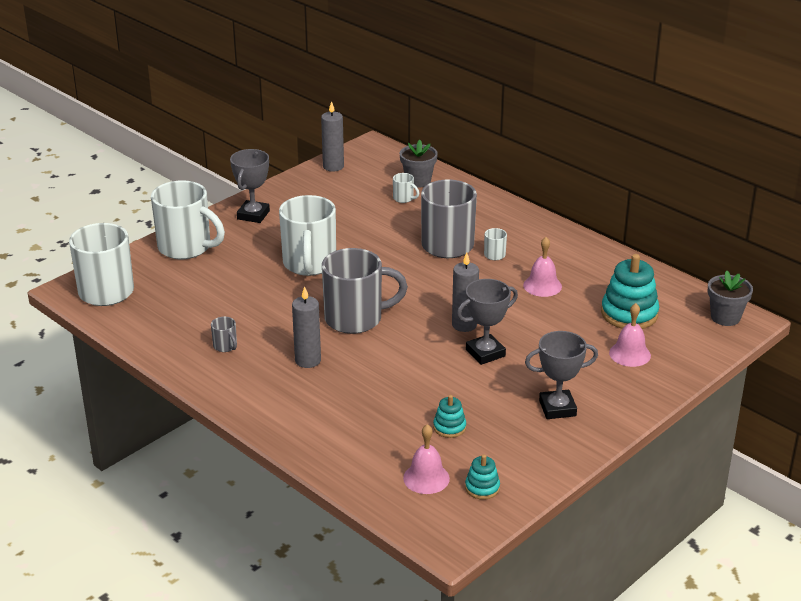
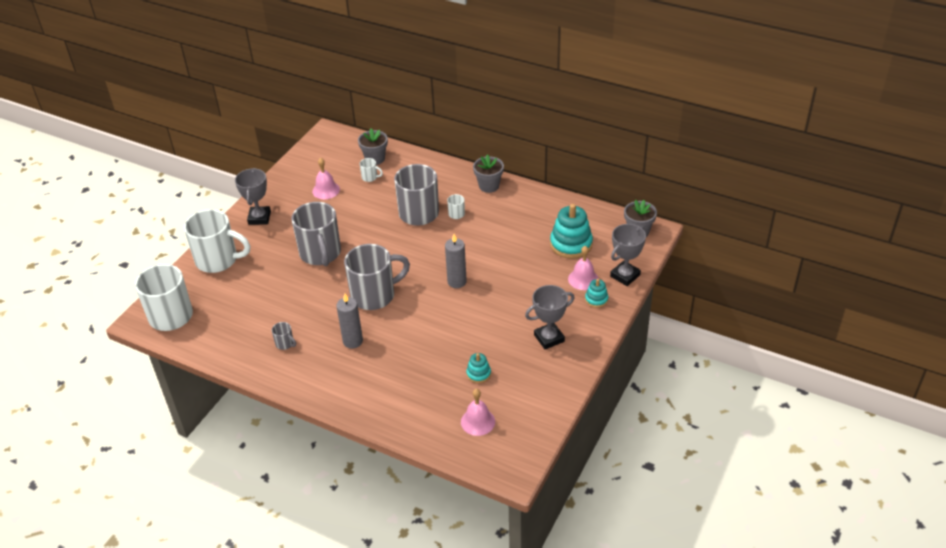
camera: 15 degrees left, 10 degrees up
(309, 264) = (320, 254): white mug -> grey mug
(333, 166) = (304, 159): grey candle -> none
(482, 488) = (520, 419): turquoise stacking toy -> turquoise stacking toy (596, 299)
(485, 353) = (481, 303): grey trophy -> grey trophy (625, 276)
(542, 285) = (501, 234): pink bell -> pink bell (326, 190)
(548, 233) = (489, 186): none -> grey flower pot

